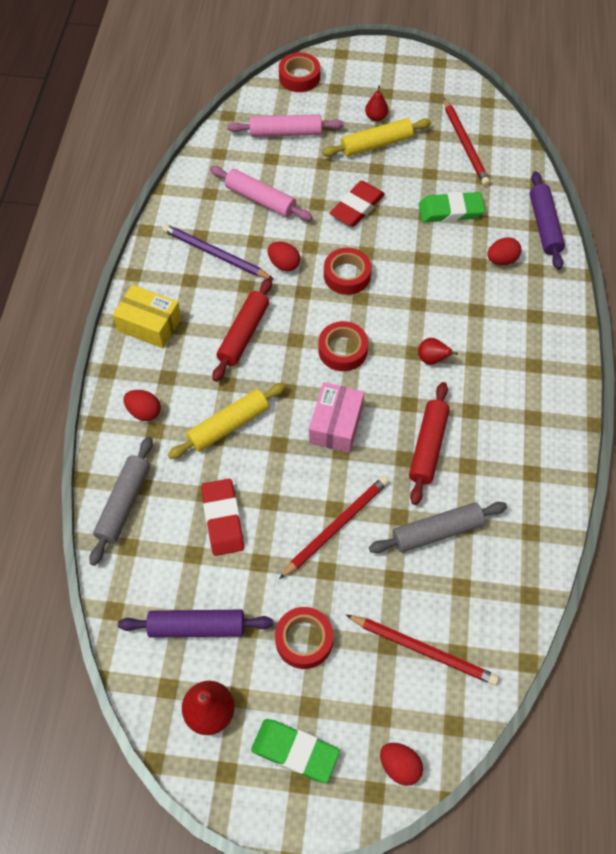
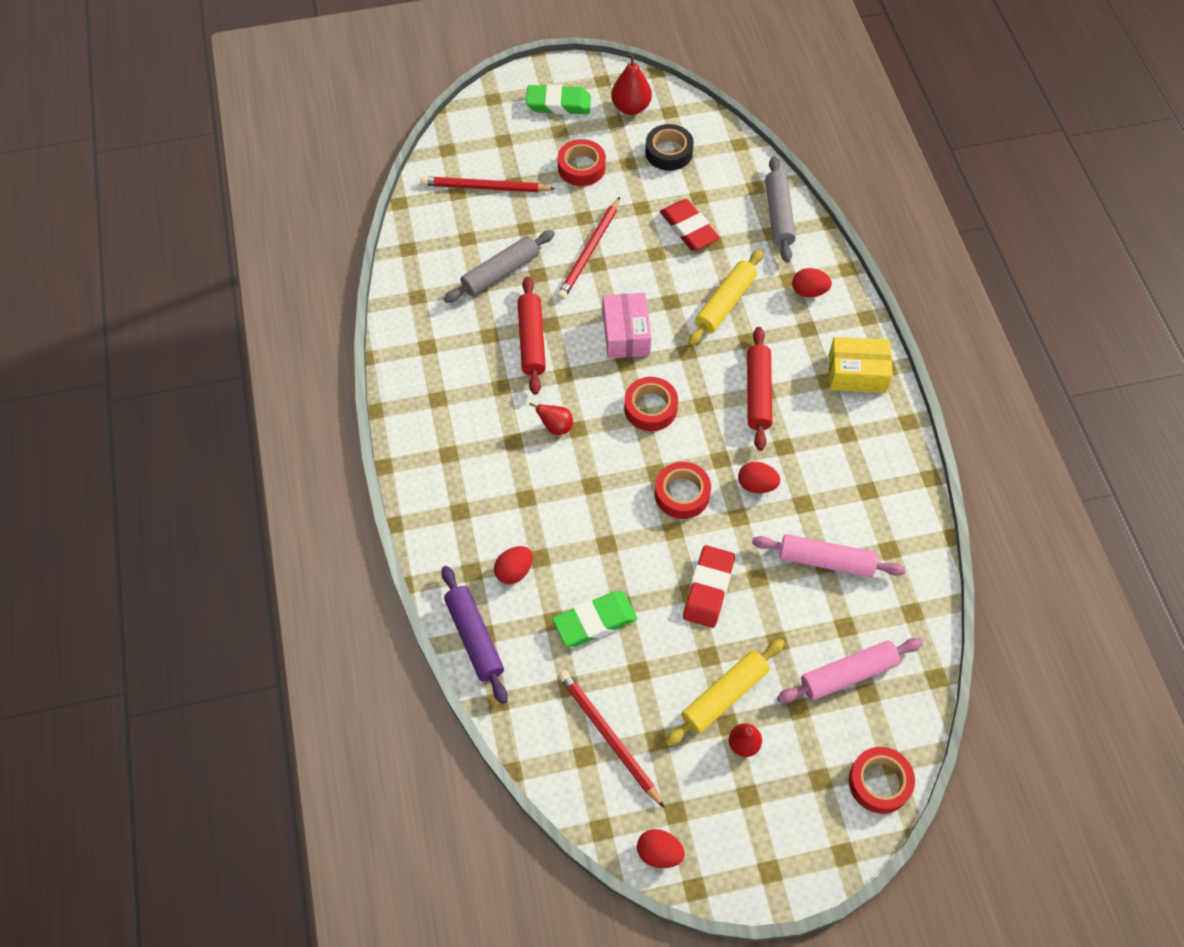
camera: 160 degrees right, 0 degrees up
(197, 627) = (668, 152): purple rolling pin -> black tape
(215, 254) = (837, 473): purple pencil -> none
(399, 766) = (480, 116): red egg -> red egg (659, 853)

